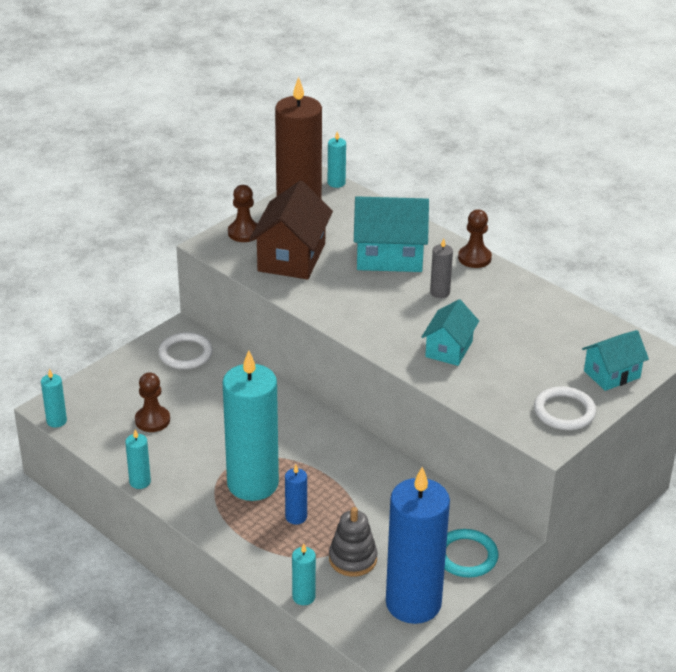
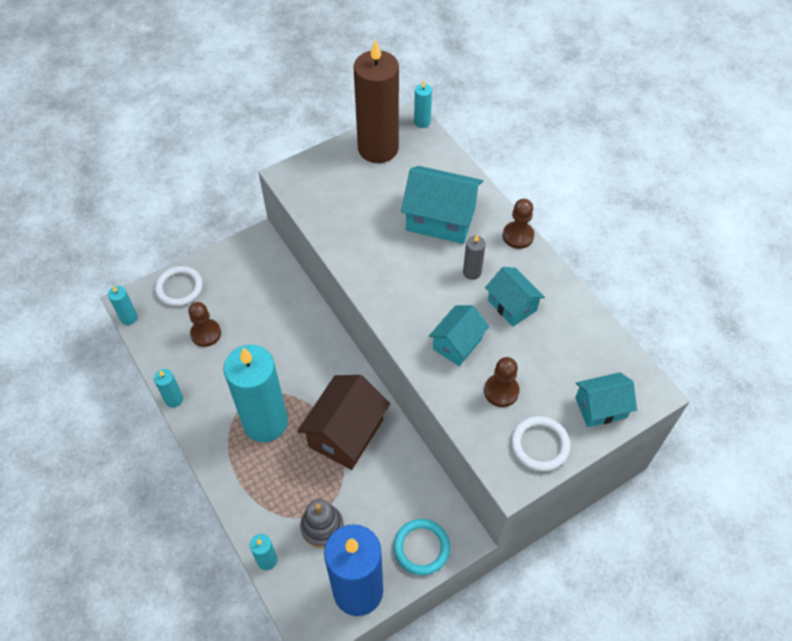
camera: 15 degrees right, 20 degrees up
(185, 354) = (256, 265): white ring -> white ring (179, 288)
(244, 233) = (321, 167): brown pawn -> brown pawn (501, 391)
(291, 257) = (352, 204): brown house -> brown house (346, 433)
(296, 517) = (289, 468): blue candle -> none
(491, 311) = (512, 305): none -> turquoise house

